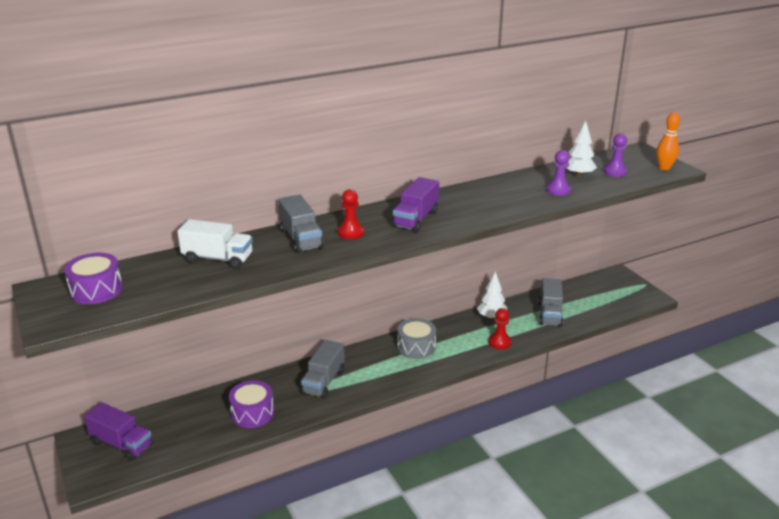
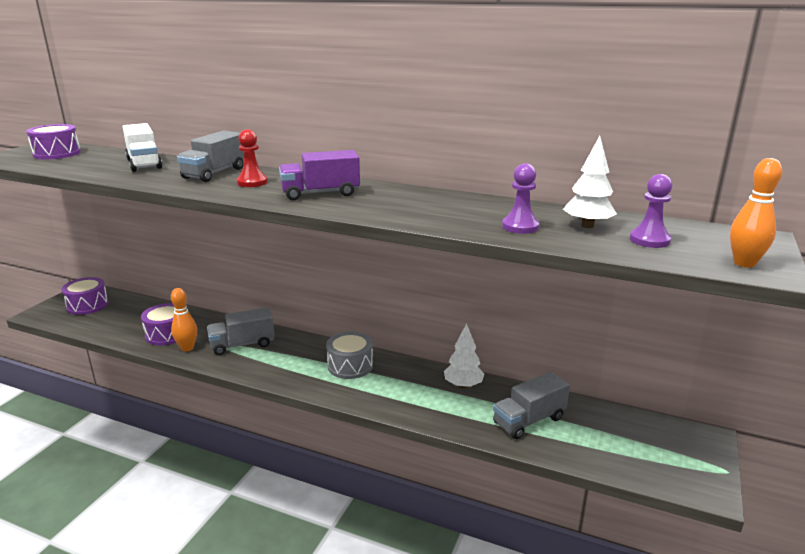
camera: 50 degrees right, 5 degrees down
(121, 444) = (87, 305): purple truck -> purple drum
(291, 410) = (187, 348): none -> orange bowling pin
(499, 342) = (424, 409): red pawn -> none

